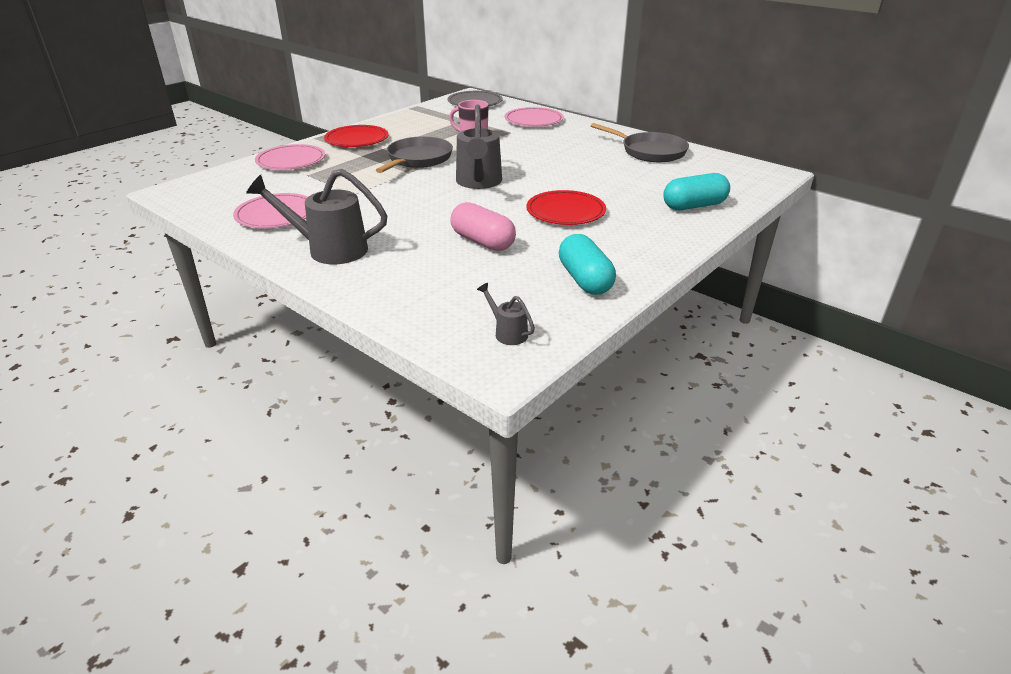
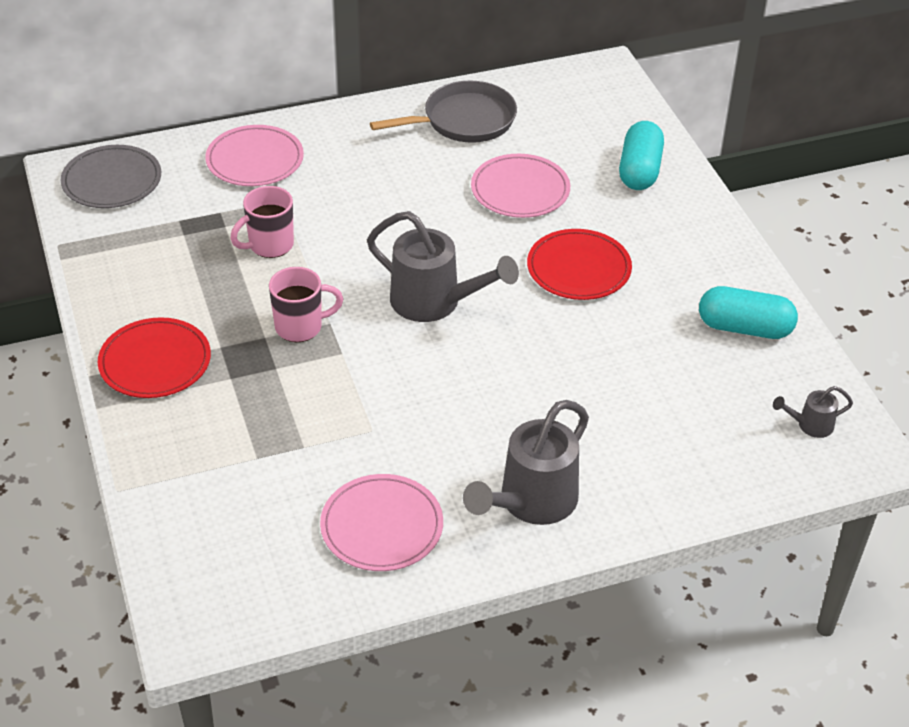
camera: 60 degrees left, 10 degrees up
(291, 161) = (180, 460): pink plate -> pink plate (520, 190)
(418, 159) = (300, 327): grey pan -> pink mug
(483, 241) = (606, 365): pink capsule -> none

